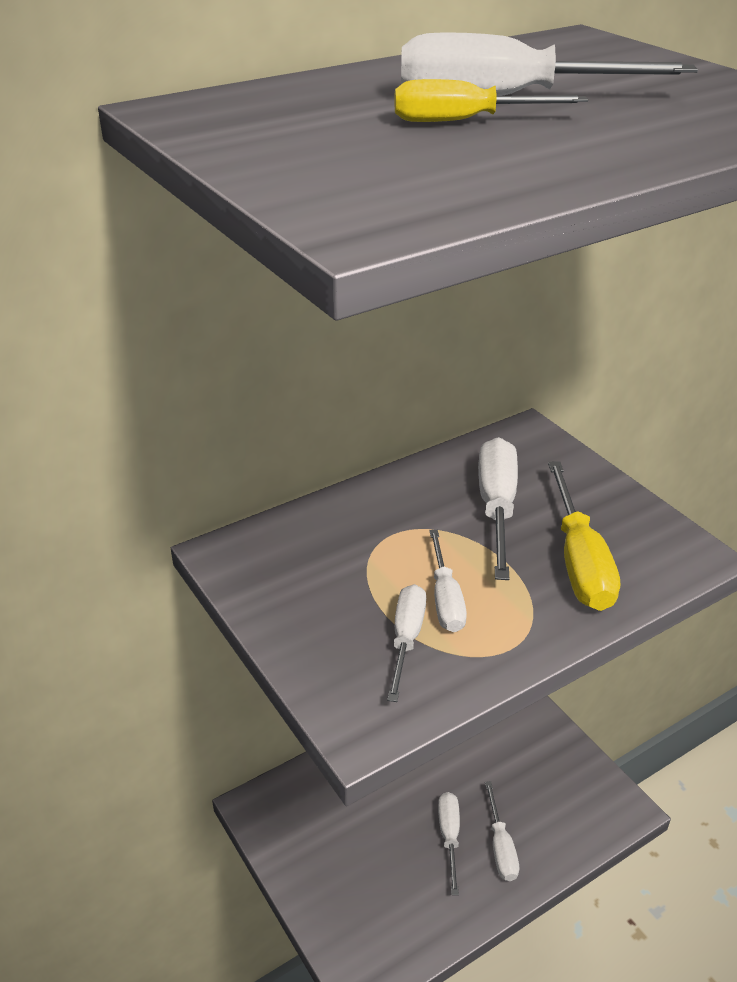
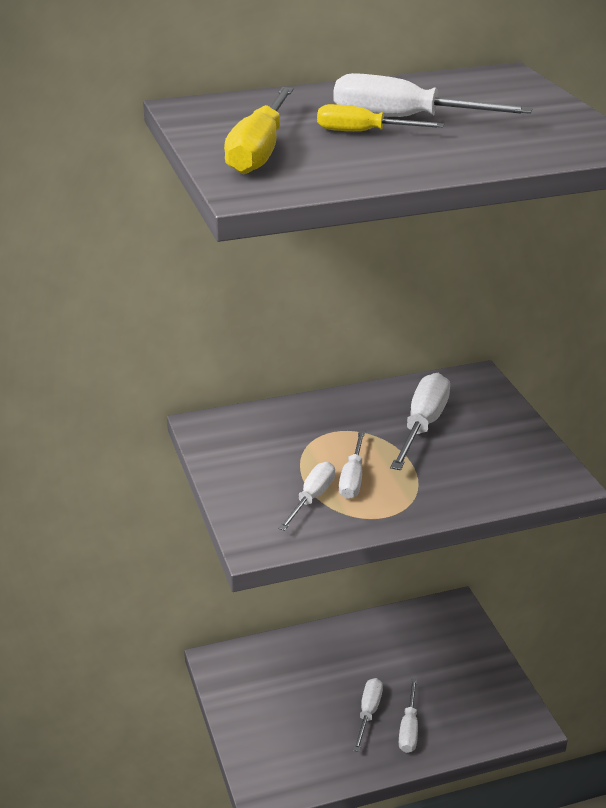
camera: 15 degrees right, 5 degrees down
(579, 561) = (468, 470): yellow screwdriver -> yellow screwdriver (260, 151)

